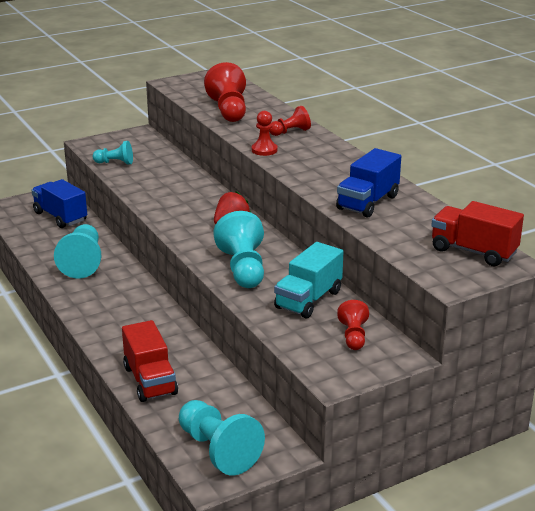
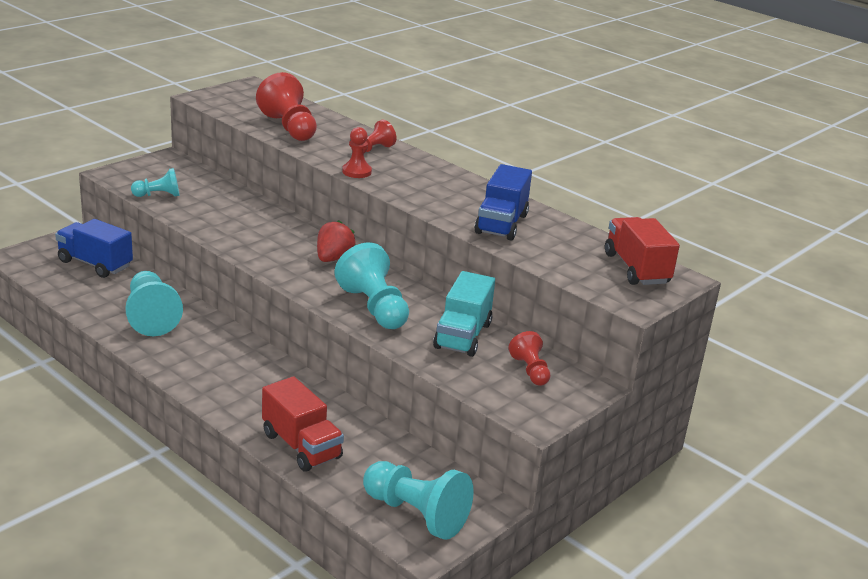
camera: 20 degrees left, 0 degrees up
(473, 251) = (636, 269): red truck -> red truck turned 60 degrees clockwise

